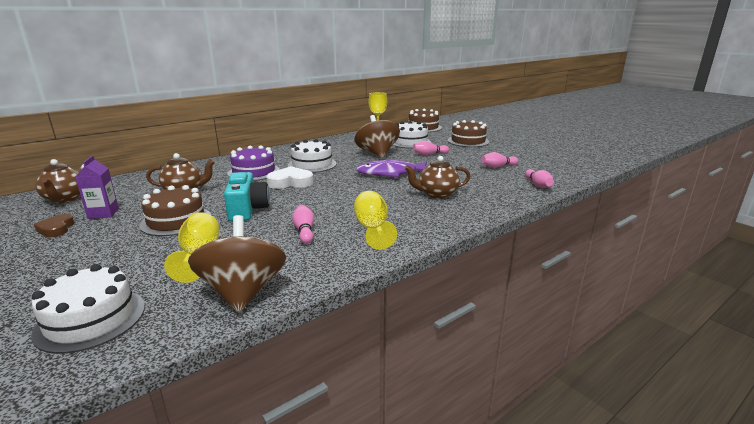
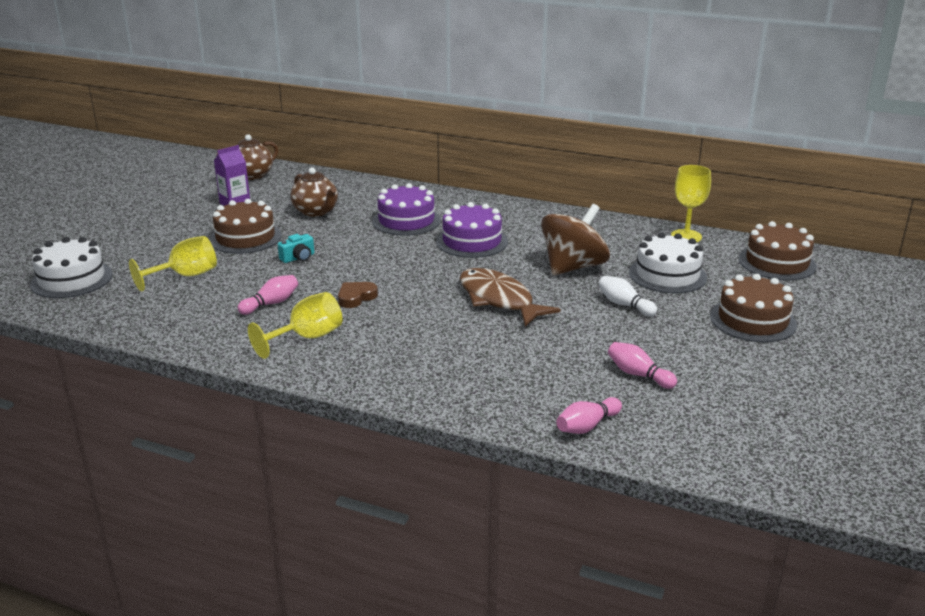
camera: 60 degrees right, 5 degrees up
(56, 229) = (193, 202): brown heart -> brown heart (356, 297)
(243, 292) = (136, 318): brown spinning top -> none
(247, 209) = (298, 258): turquoise camera -> turquoise camera, size x0.52
(290, 182) = (396, 251): white heart -> none
(312, 164) = (472, 241): white cake -> purple cake
(390, 173) = (499, 299): purple fish -> brown fish
(429, 154) = (624, 305): pink bowling pin -> white bowling pin
(436, 194) = (454, 351): brown teapot -> none

